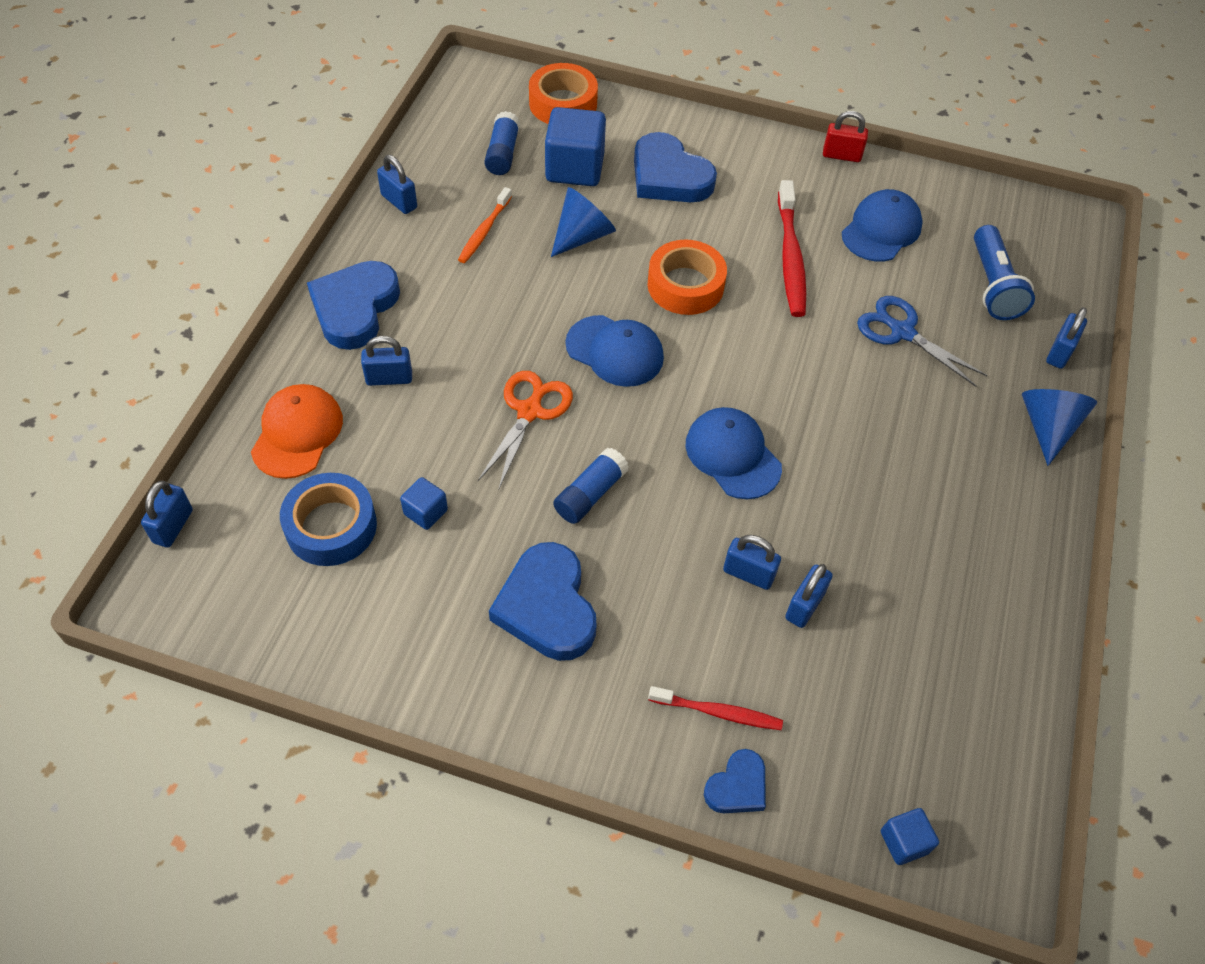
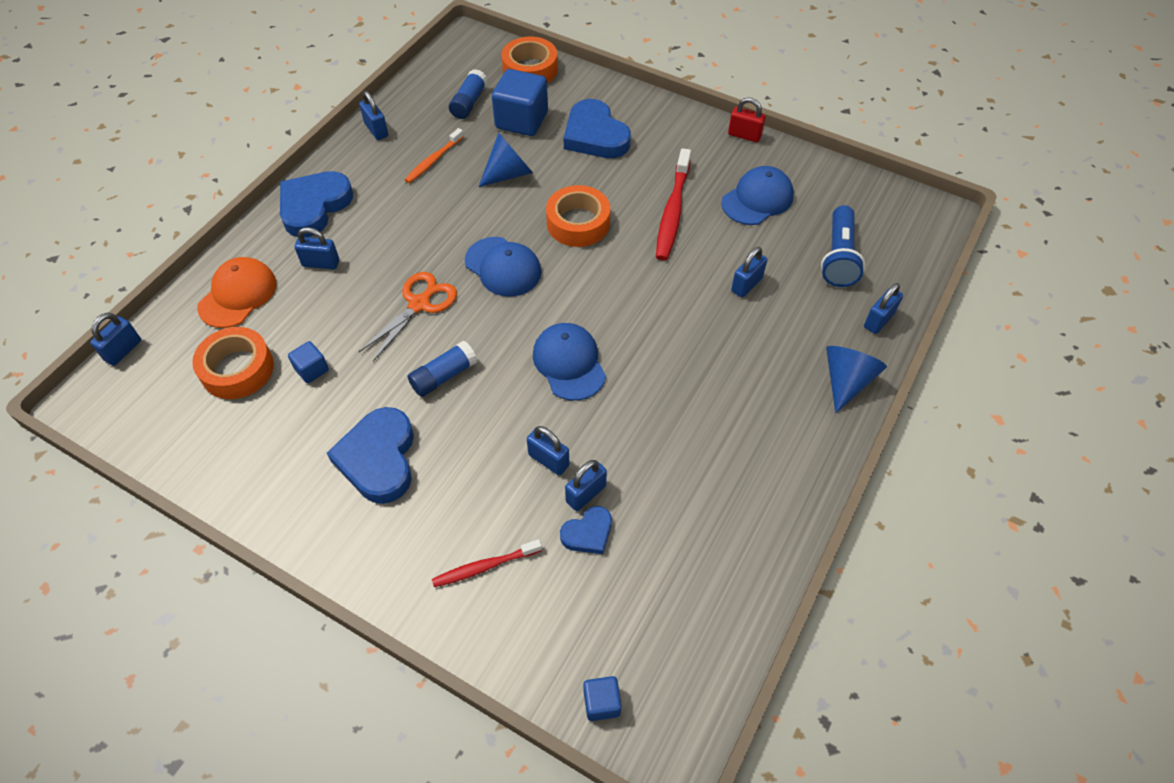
camera: 15 degrees right, 0 degrees up
(331, 526) = (237, 369): blue tape -> orange tape
(718, 712) = (484, 566): red toothbrush -> red toothbrush turned 135 degrees clockwise
(737, 786) = (479, 629): blue heart -> blue heart (588, 533)
(902, 332) = (746, 285): blue scissors -> blue padlock

